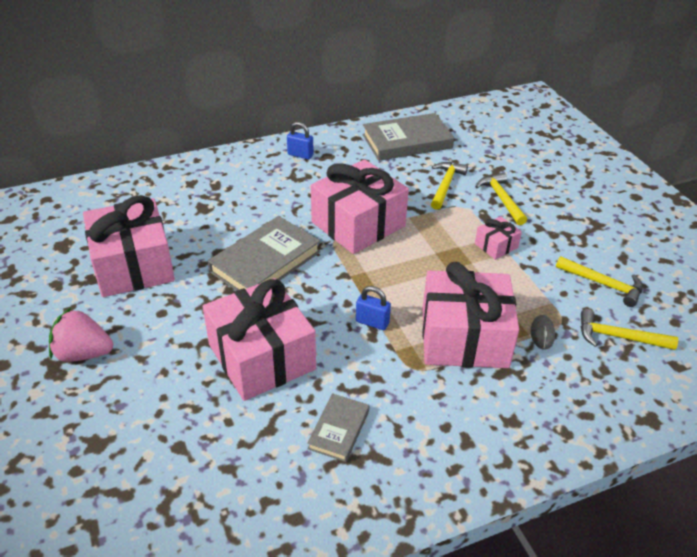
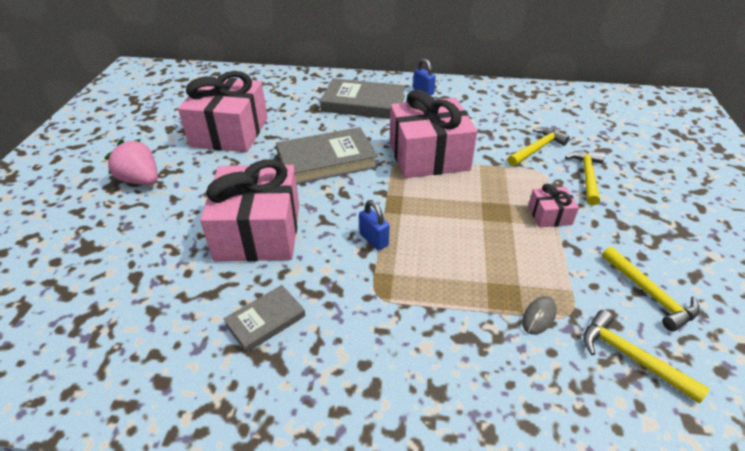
camera: 30 degrees right, 0 degrees up
(407, 141) = (527, 105): grey book -> grey book (363, 103)
(464, 338) = (450, 287): pink gift -> none

